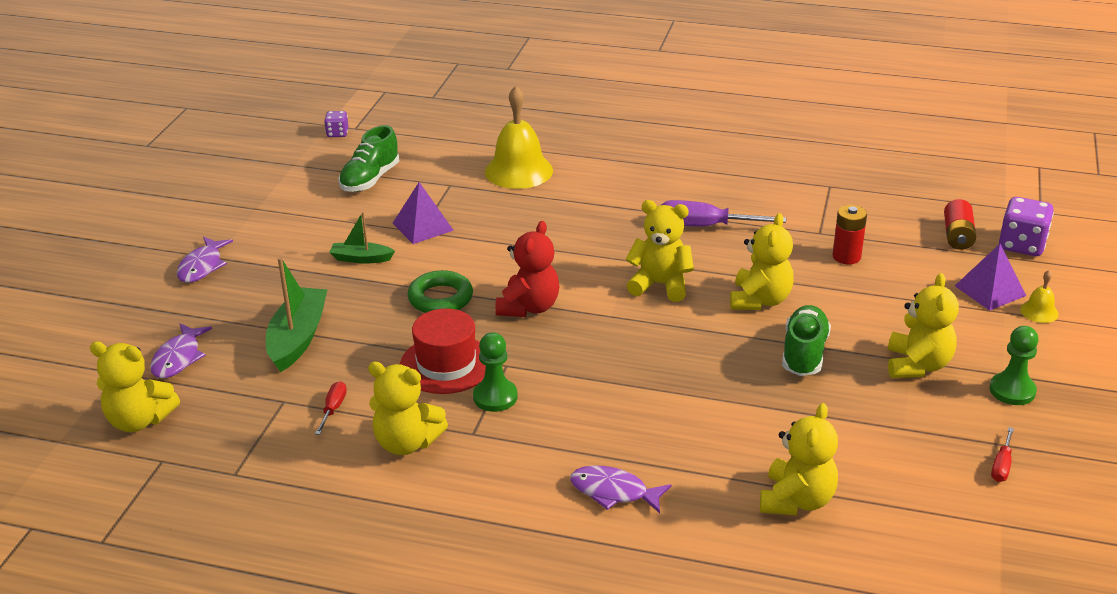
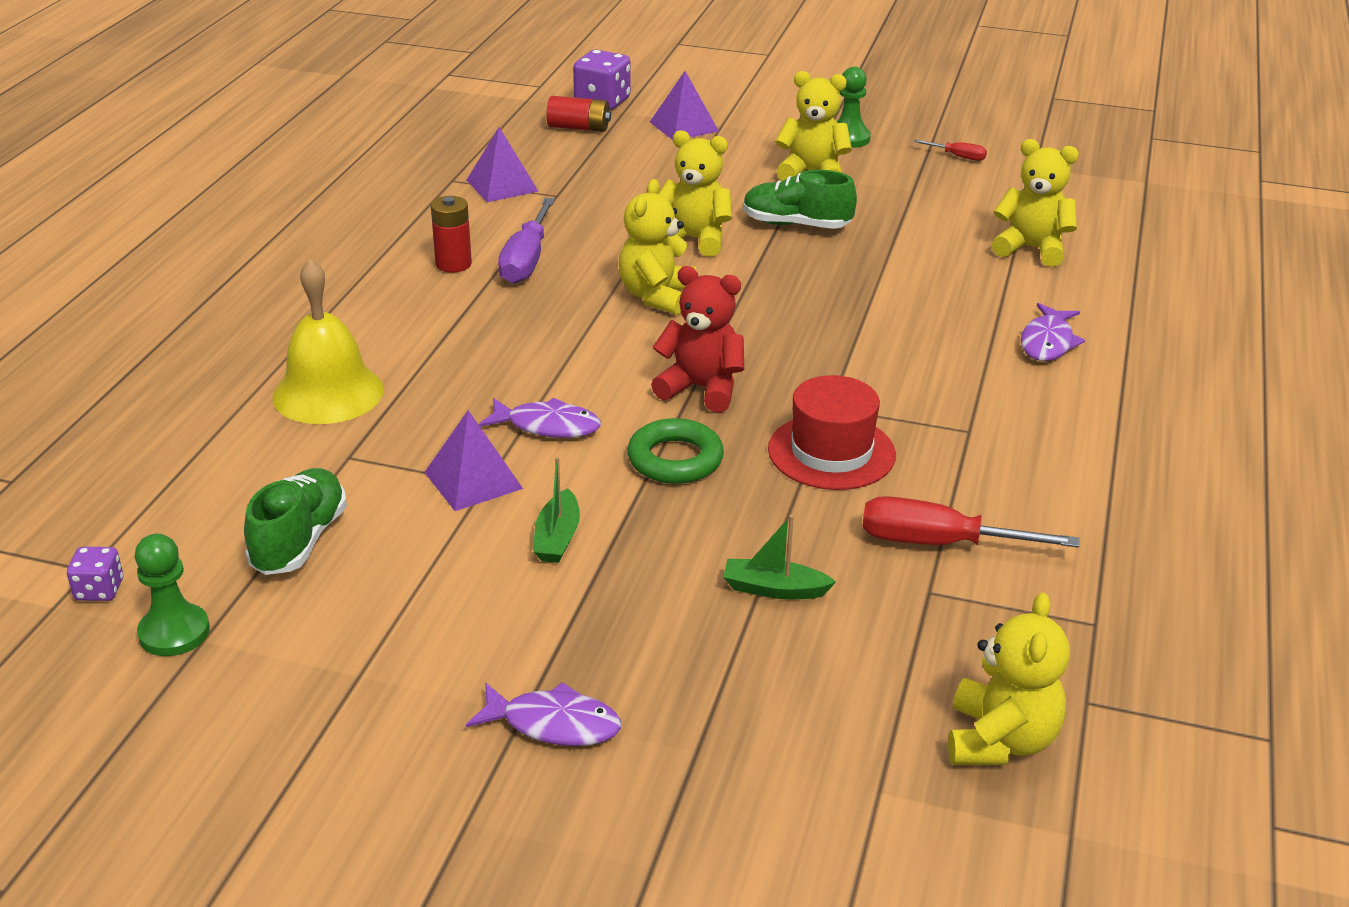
camera: 90 degrees left, 0 degrees up
(178, 358) = (834, 717): purple fish -> purple fish (547, 426)
(298, 338) = (774, 589): green boat -> green boat, size x0.57
(333, 409) = (940, 543): red screwdriver -> red screwdriver, size x1.95
(370, 179) = (299, 541): green shoe -> green shoe turned 105 degrees counterclockwise
(406, 443) = (998, 479): yellow teddy bear -> none
(495, 397) = (896, 415): green pawn -> green pawn (174, 632)
(827, 207) = (502, 185): none -> purple pyramid
(846, 257) = (610, 186): red battery -> red battery (453, 264)
(1039, 312) = (722, 111): yellow bell -> none

